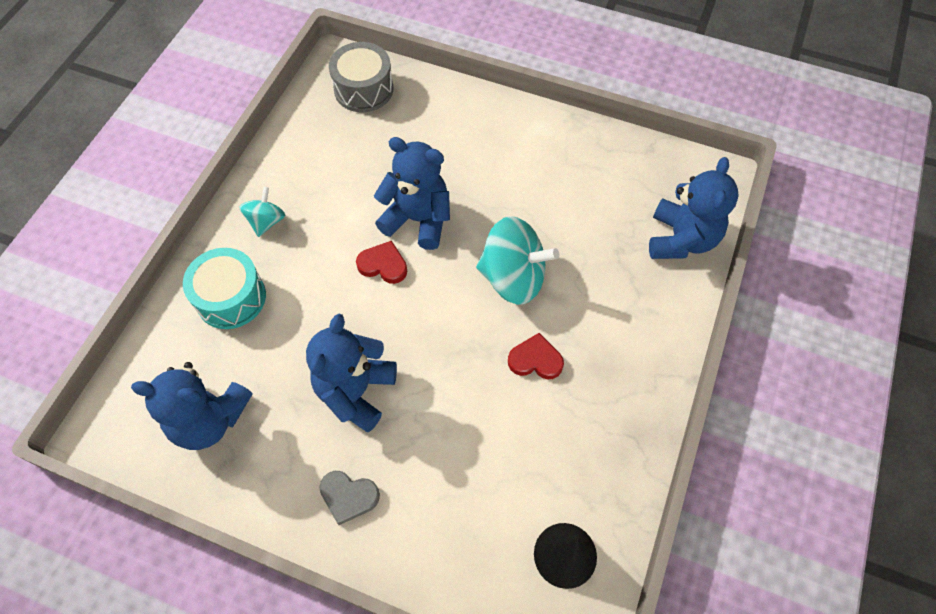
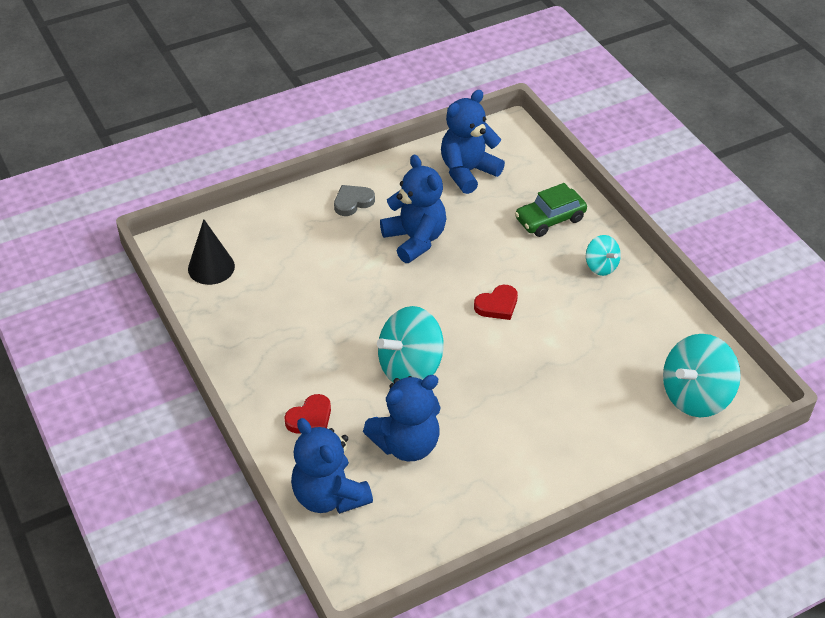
camera: 130 degrees right, 15 degrees down
(231, 298) = (550, 219): turquoise drum -> green car
(363, 89) = (695, 396): grey drum -> turquoise spinning top
(418, 219) = (518, 347): blue teddy bear -> blue teddy bear (406, 444)
(535, 360) = (336, 336): red heart -> red heart (310, 418)

